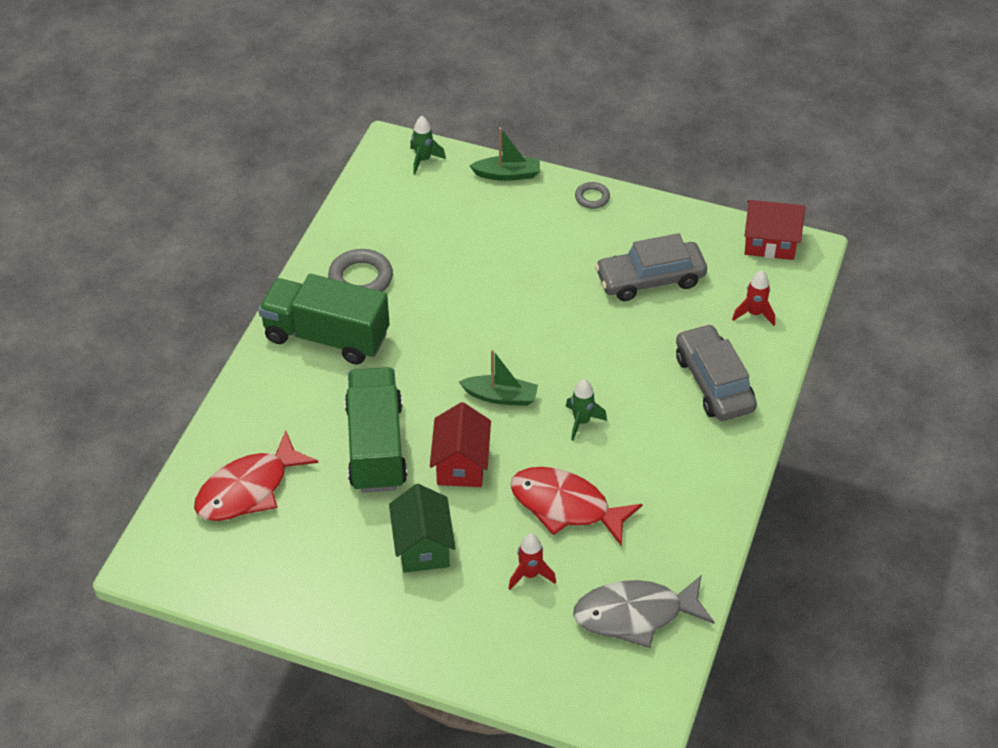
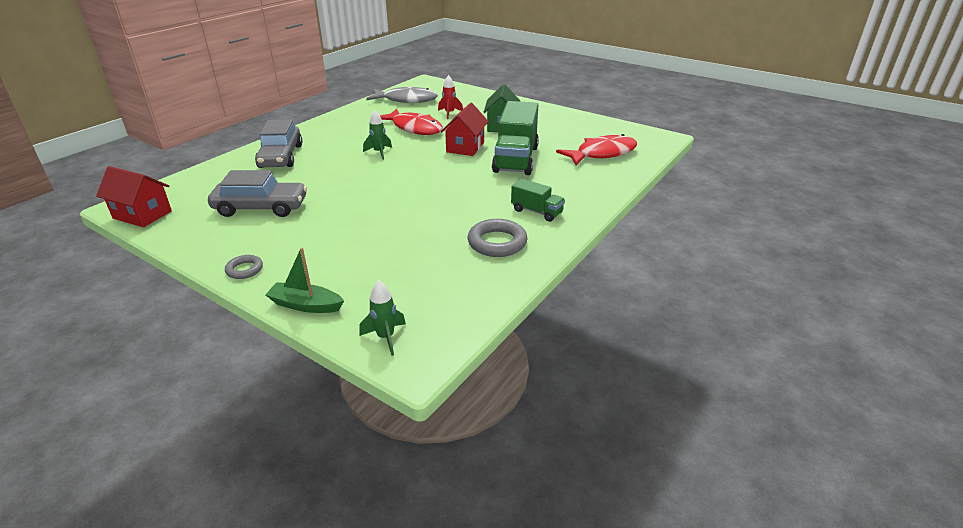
camera: 165 degrees left, 15 degrees down
(326, 336) = (536, 211): green truck -> green truck, size x0.51
(501, 397) = (422, 168): green boat -> none
(754, 314) = (212, 180): red rocket -> none

